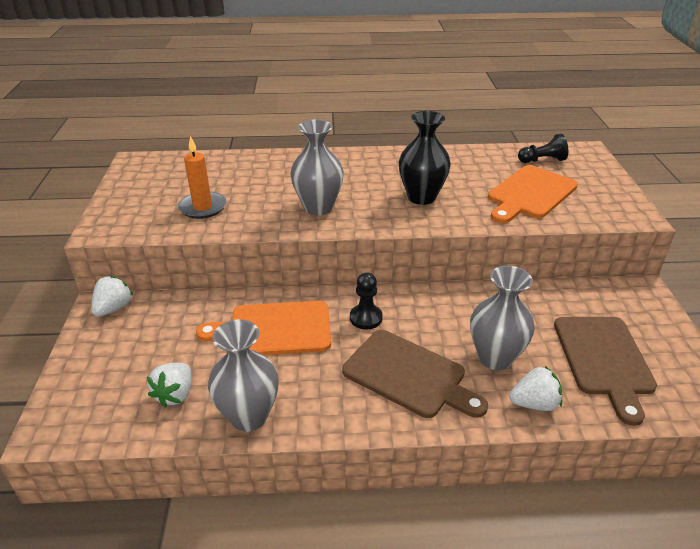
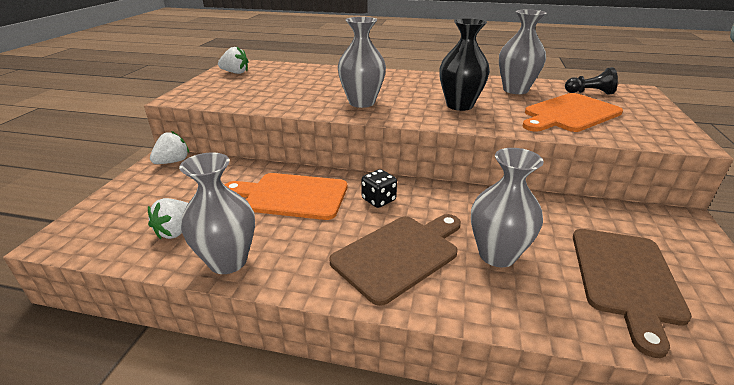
camera: 15 degrees right, 5 degrees down
(203, 207) = (266, 93): orange candle -> none
(366, 318) = (378, 200): black pawn -> black dice
(409, 375) = (399, 254): brown cutting board -> brown cutting board turned 90 degrees counterclockwise
(470, 165) = (515, 90): none -> grey vase
(534, 403) = (529, 307): white strawberry -> white strawberry (235, 73)

